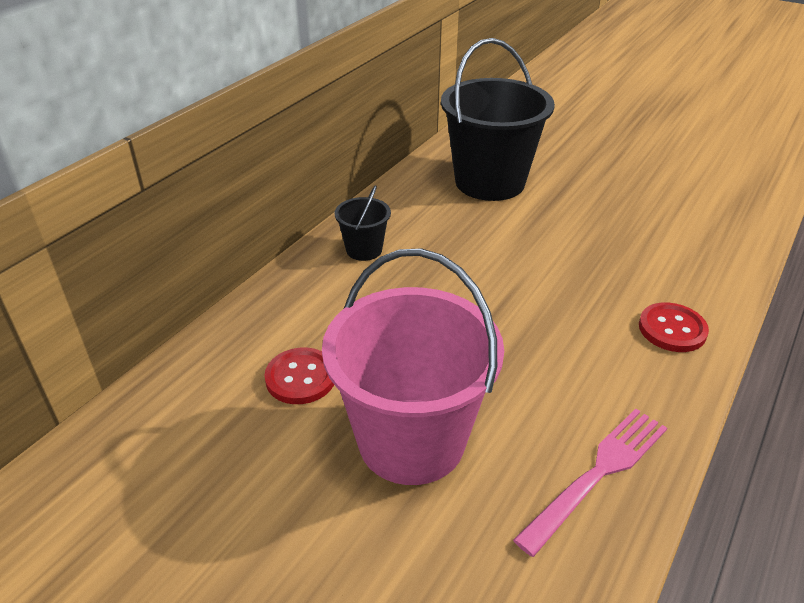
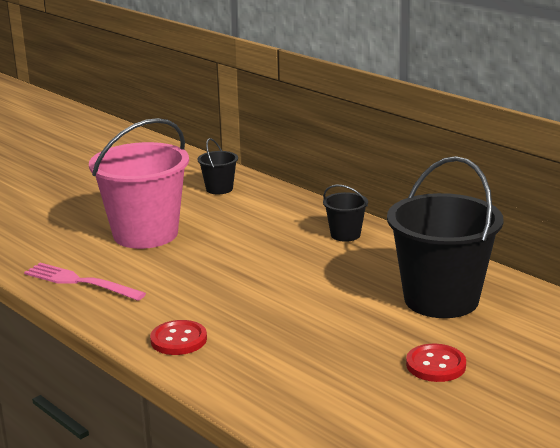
camera: 105 degrees right, 15 degrees down
(218, 393) = (219, 189): none -> black bucket
(301, 378) = (217, 209): red button -> red button (436, 365)
(598, 473) = (79, 282): pink fork -> pink fork turned 150 degrees clockwise

